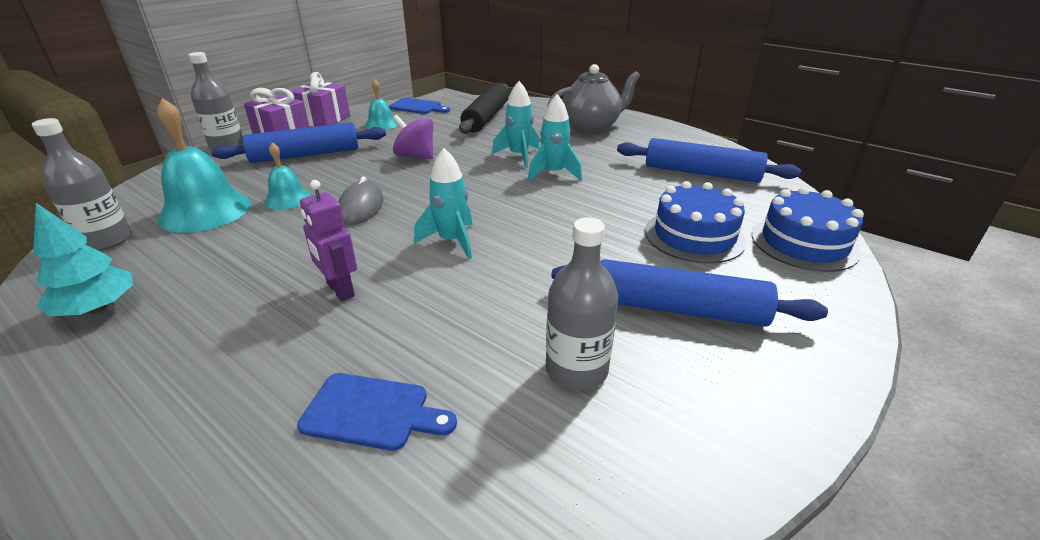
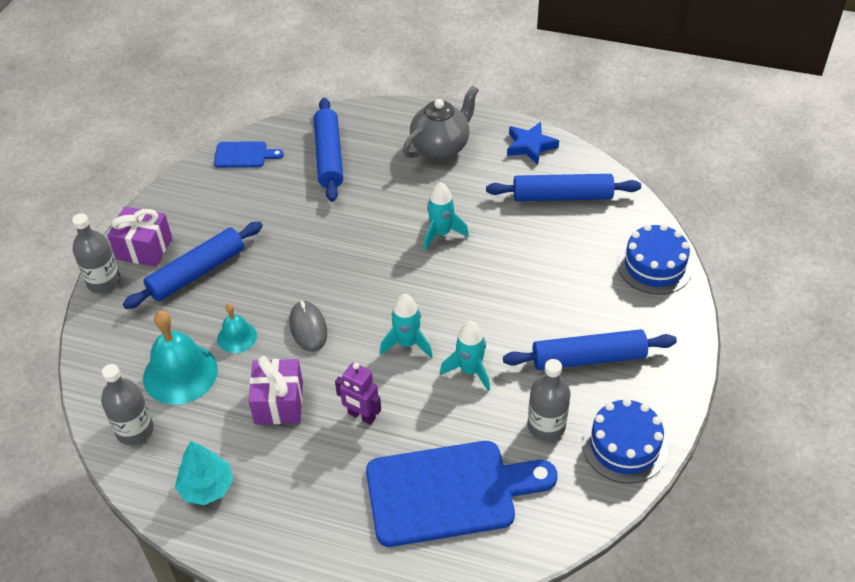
camera: 20 degrees left, 15 degrees up
(324, 120) = (162, 208): purple gift -> purple gift (278, 403)
(372, 412) = (449, 492): blue cutting board -> blue cutting board, size x2.13
(381, 124) = (230, 199): turquoise bell -> none
(415, 156) = (303, 243): purple spinning top -> none
(486, 117) = (329, 156): black rolling pin -> blue rolling pin
(519, 156) = (398, 216): turquoise rocket -> turquoise rocket (470, 370)
(681, 139) = (530, 146): none -> blue star
(694, 236) = (578, 281): blue cake -> blue cake (624, 446)

